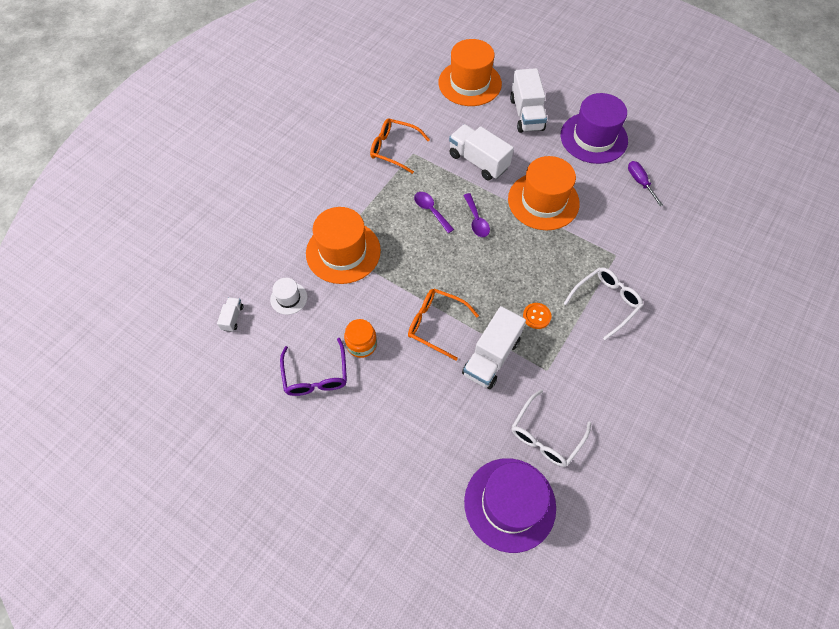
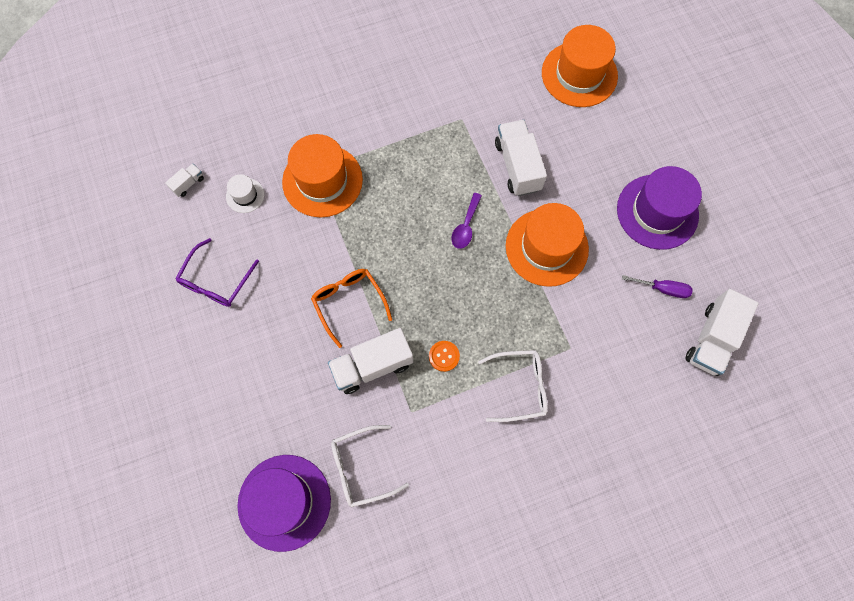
camera: 35 degrees right, 10 degrees up
(361, 344) = (273, 279): orange jar -> none
(394, 149) = (447, 103): orange glasses -> none
(431, 211) = (431, 189): purple spoon -> none
(526, 114) = (609, 143): white truck -> white truck (712, 339)
(639, 182) = (663, 289): purple screwdriver -> purple screwdriver turned 90 degrees clockwise

